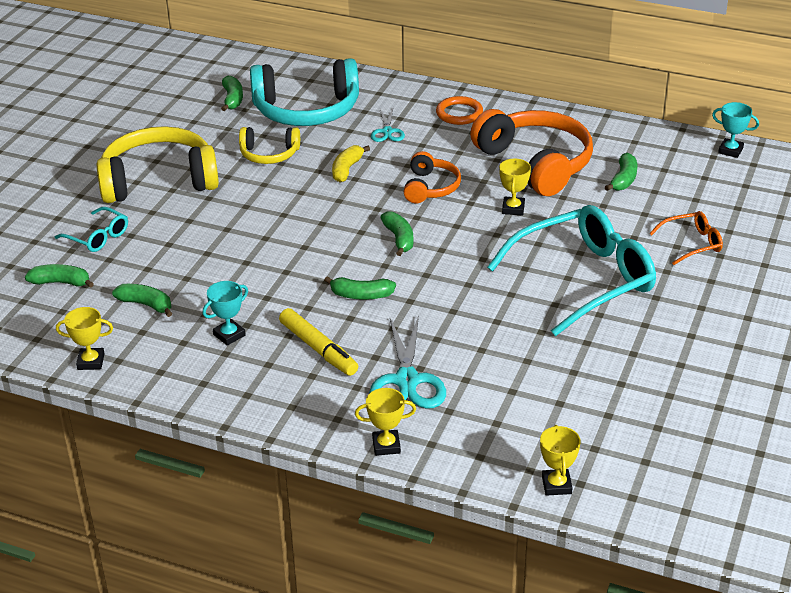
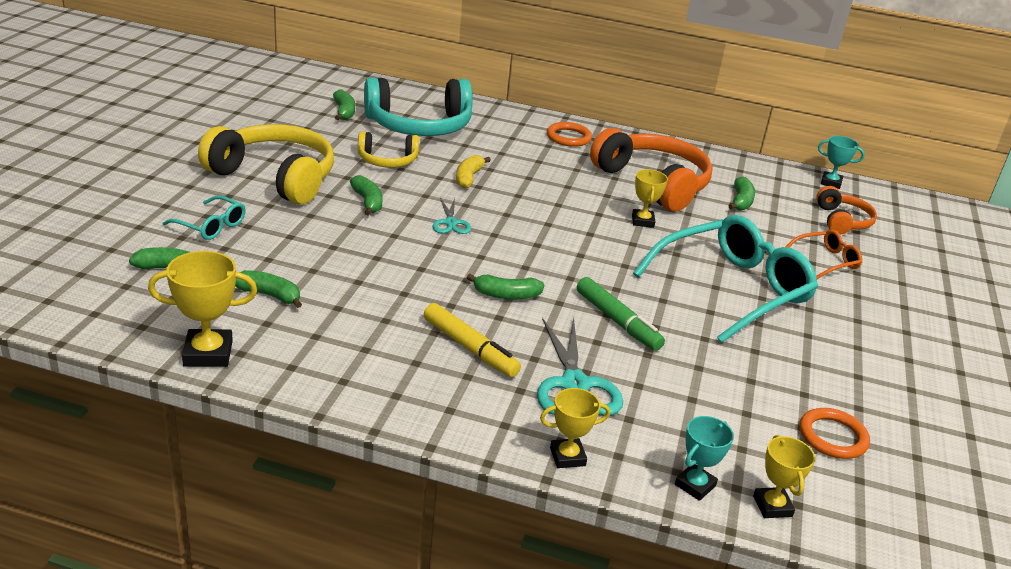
camera: 10 degrees left, 5 degrees down
(91, 362) = (208, 353): yellow trophy -> yellow trophy, size x1.54
(159, 181) = (274, 177): yellow headphones -> yellow headphones turned 45 degrees clockwise
(229, 335) = (367, 330): turquoise trophy -> turquoise trophy (695, 485)
(387, 132) = (502, 148): turquoise scissors -> turquoise scissors (451, 223)
(399, 239) = (535, 243): green banana -> green banana (368, 202)
(430, 187) = (556, 198): orange headphones -> orange headphones (842, 221)
(461, 317) = (617, 321): none -> green marker
(634, 423) = (832, 437): none -> orange ring

